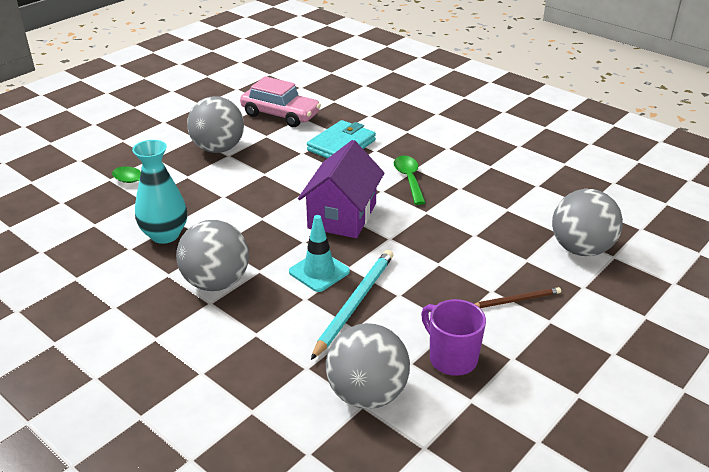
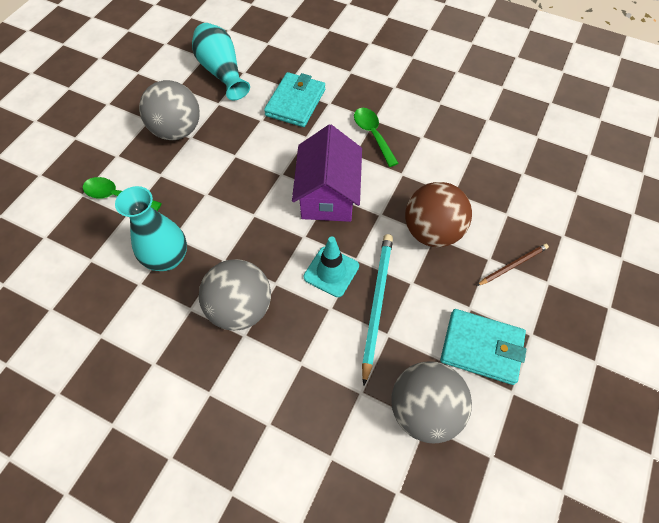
camera: 15 degrees left, 25 degrees up
(280, 115) = (222, 72): pink car -> turquoise vase
(438, 260) = (432, 231): none -> brown ball
(451, 358) = (481, 348): purple mug -> turquoise wallet
(581, 249) = (548, 190): grey ball -> none

